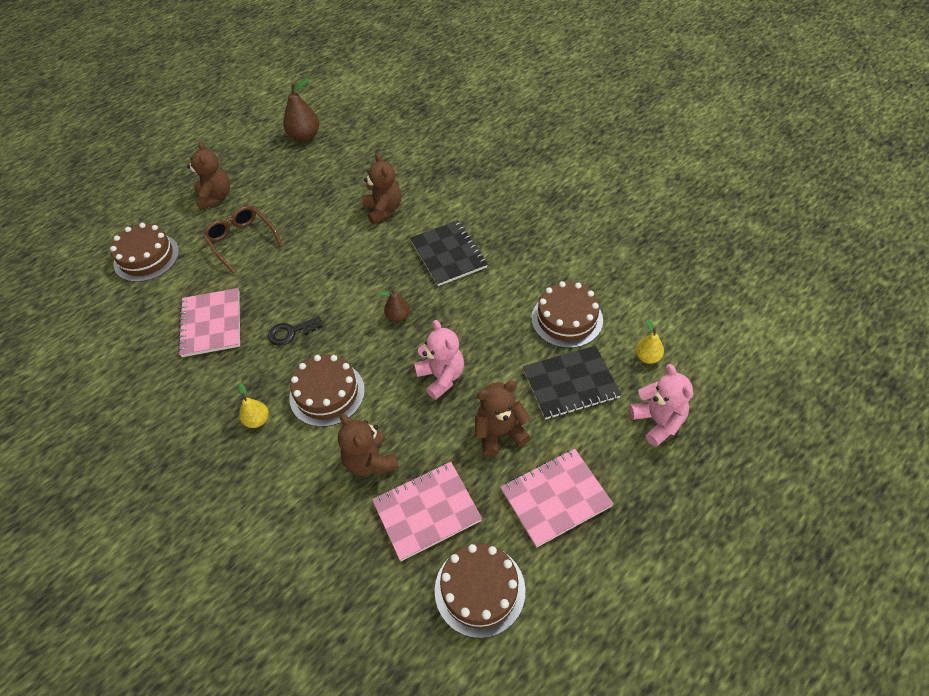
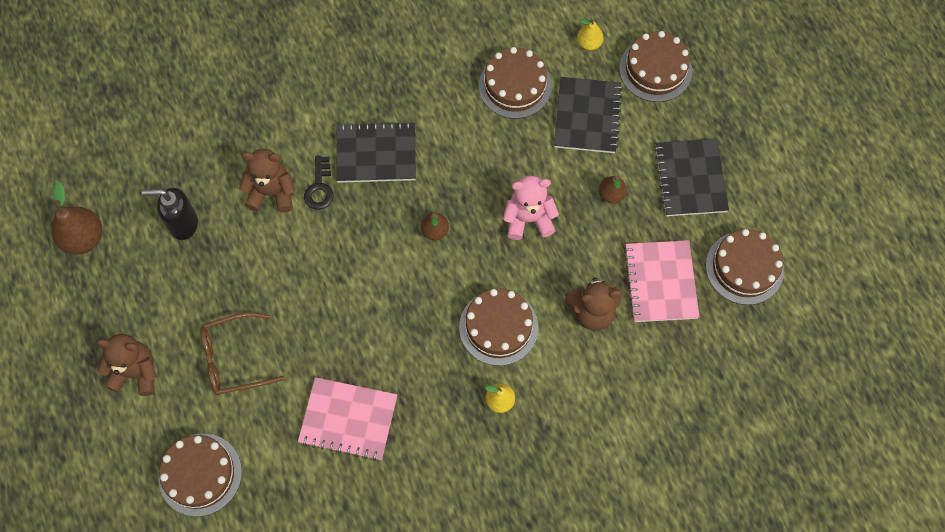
camera: 70 degrees left, 15 degrees up
(291, 332) = (403, 340): black key -> black key (319, 187)
(336, 176) = (183, 224): none -> black soap dispenser
(499, 433) = (611, 195): brown teddy bear -> brown pear
(555, 498) = (690, 179): pink notebook -> black notebook
(658, 421) = (655, 69): pink teddy bear -> brown cake

